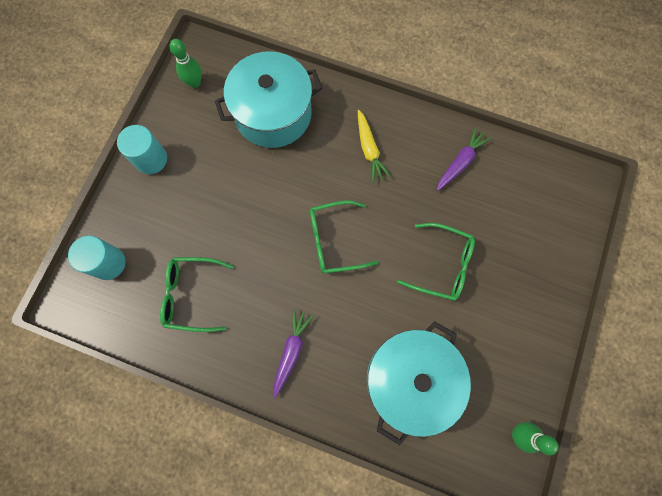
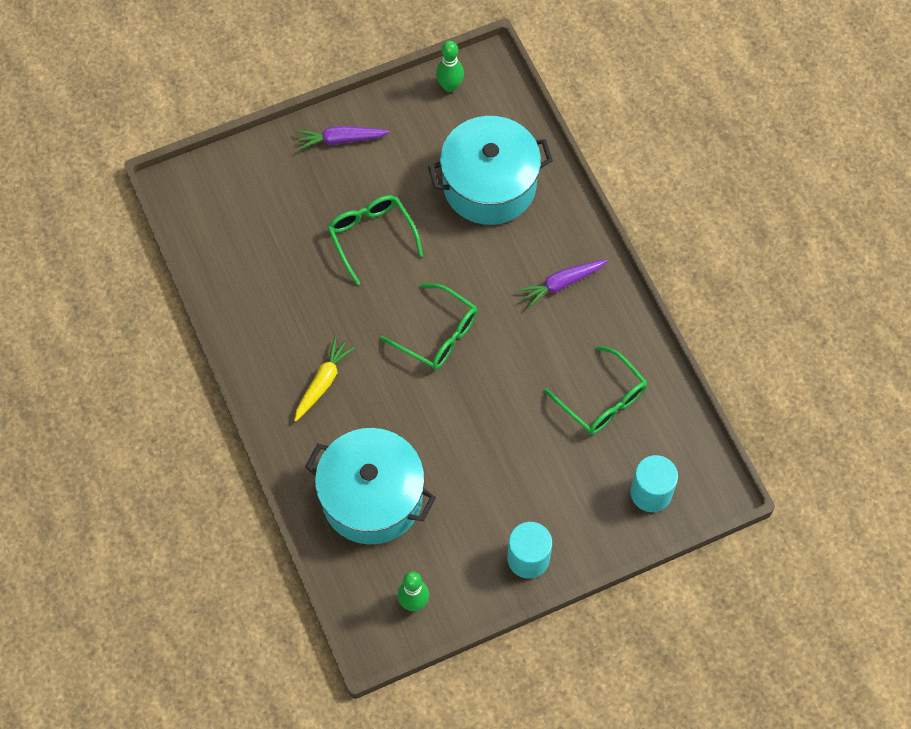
camera: 135 degrees left, 10 degrees down
(460, 162) = (259, 299): purple carrot -> purple carrot (341, 140)

